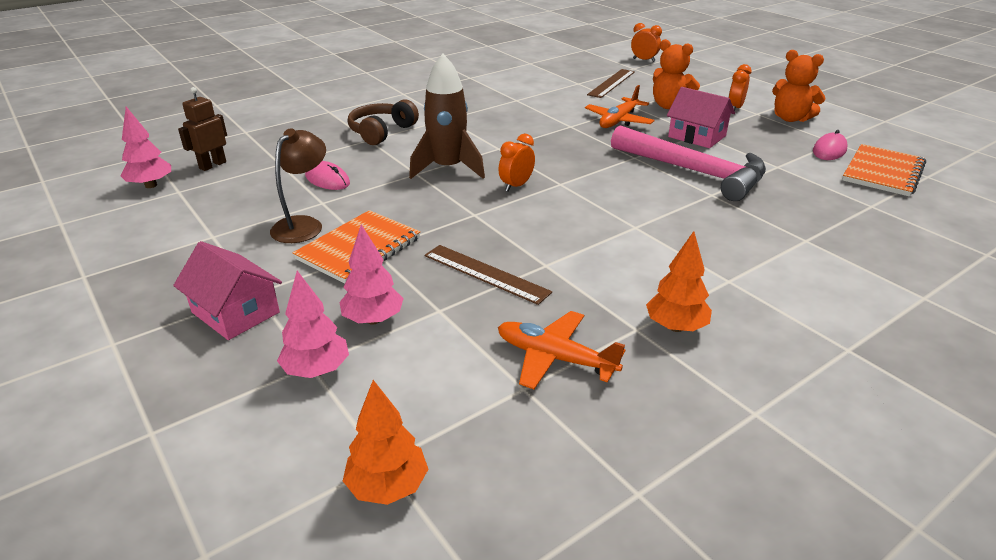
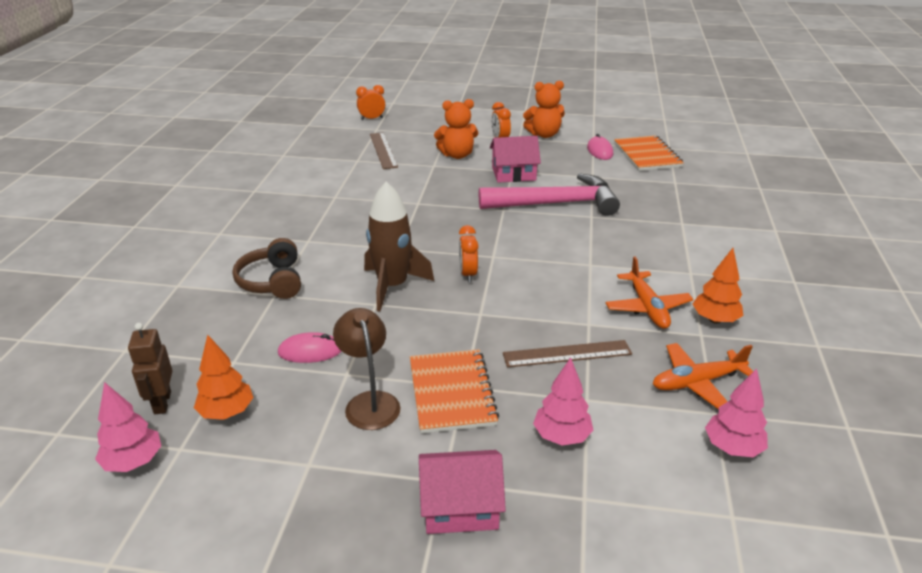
camera: 45 degrees left, 0 degrees up
(317, 370) = (595, 498): pink tree -> pink tree (732, 448)
(387, 487) = (759, 527): orange tree -> orange tree (227, 412)
(618, 121) = (443, 183): orange plane -> orange plane (647, 307)

